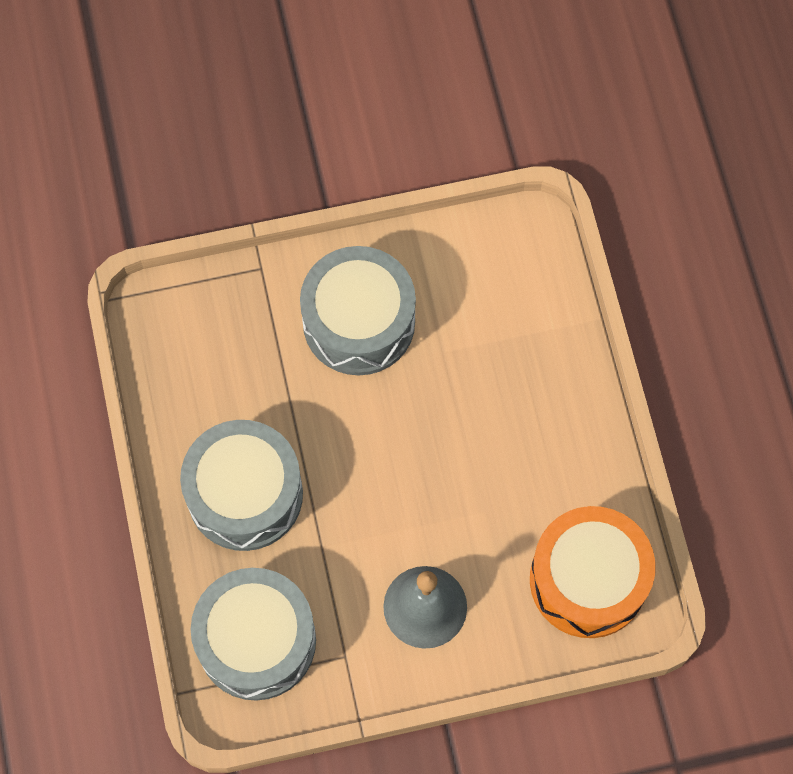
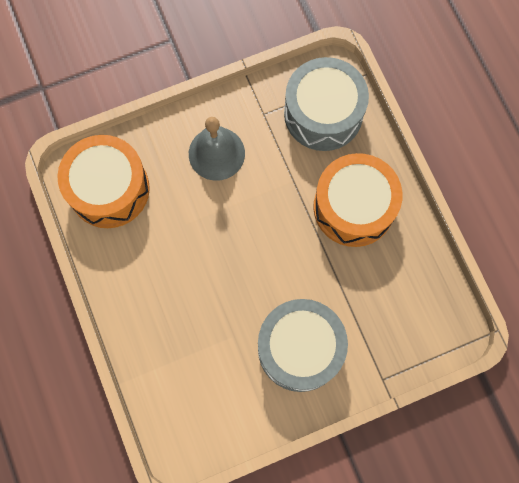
camera: 170 degrees right, 5 degrees up
(245, 494) = (353, 207): grey drum -> orange drum

